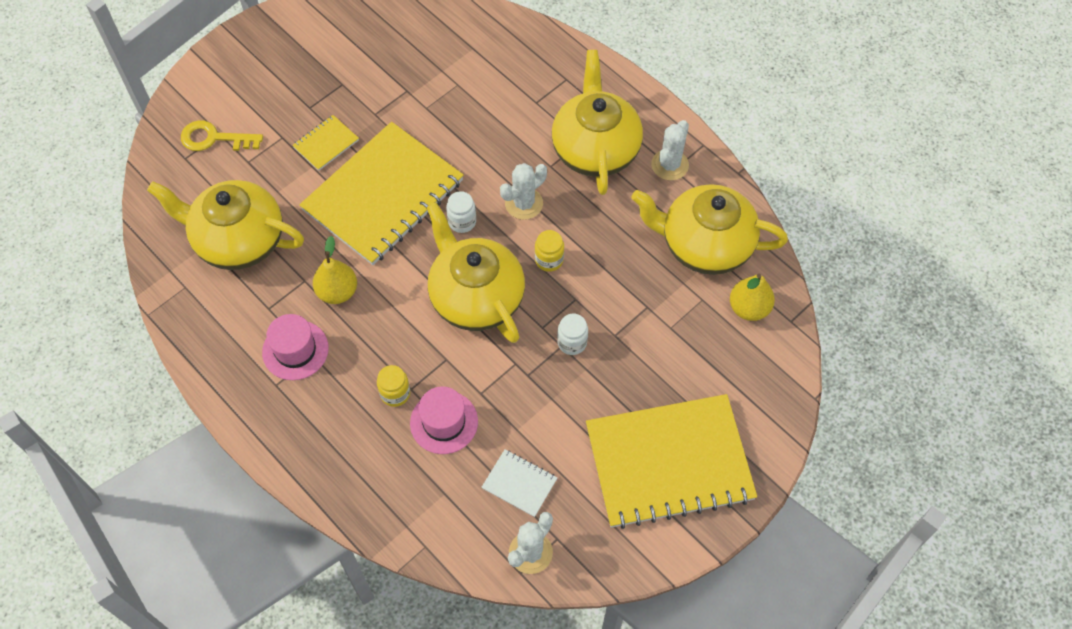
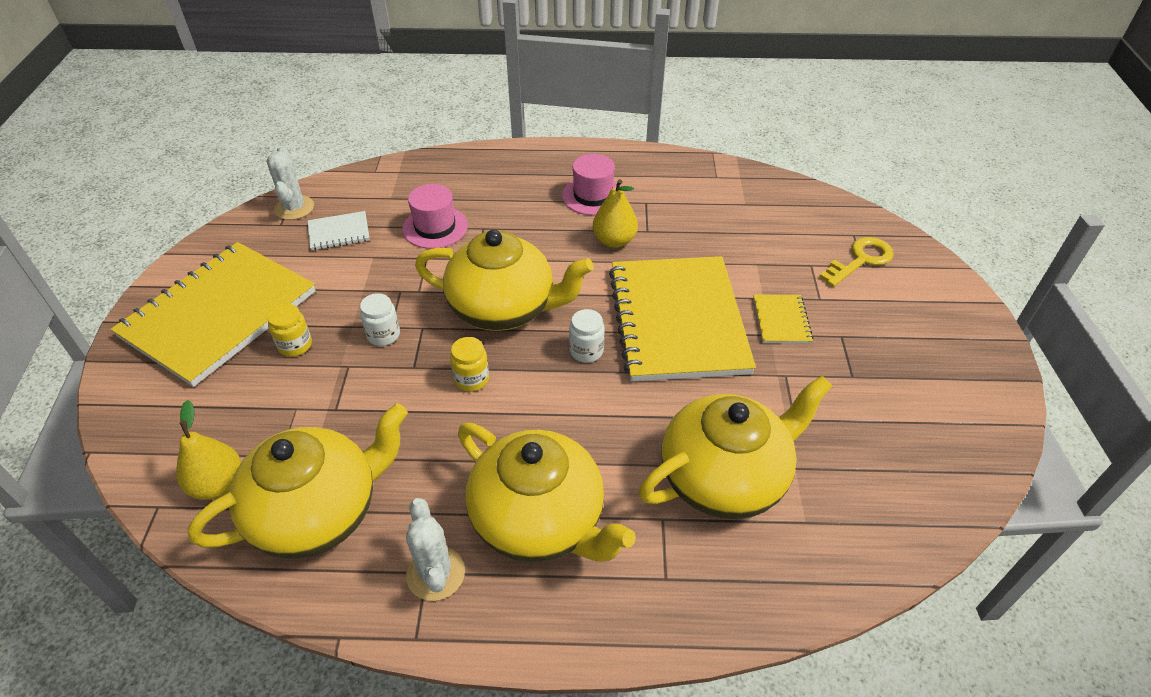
camera: 135 degrees right, 15 degrees down
(238, 240) = (729, 219): yellow teapot -> yellow teapot (725, 477)
(395, 393) = (491, 219): yellow jar -> yellow jar (295, 345)
(524, 203) = (550, 407): white cactus -> none

